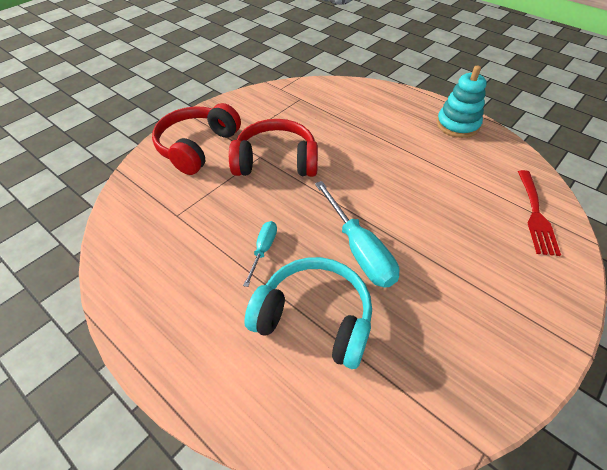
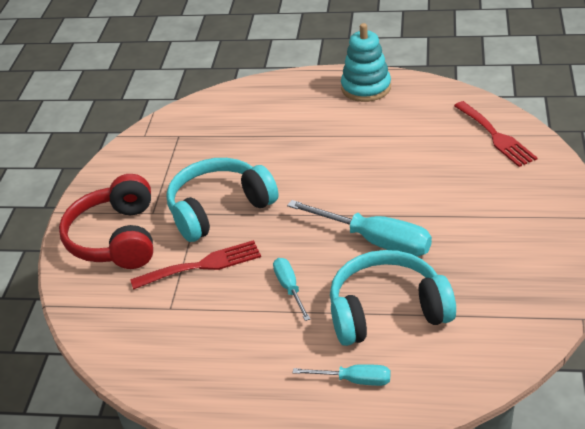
camera: 30 degrees left, 10 degrees down
(226, 196) = (202, 265): none -> red fork
(233, 365) = (354, 380): none -> turquoise screwdriver
(276, 161) = (219, 209): red headphones -> turquoise headphones

